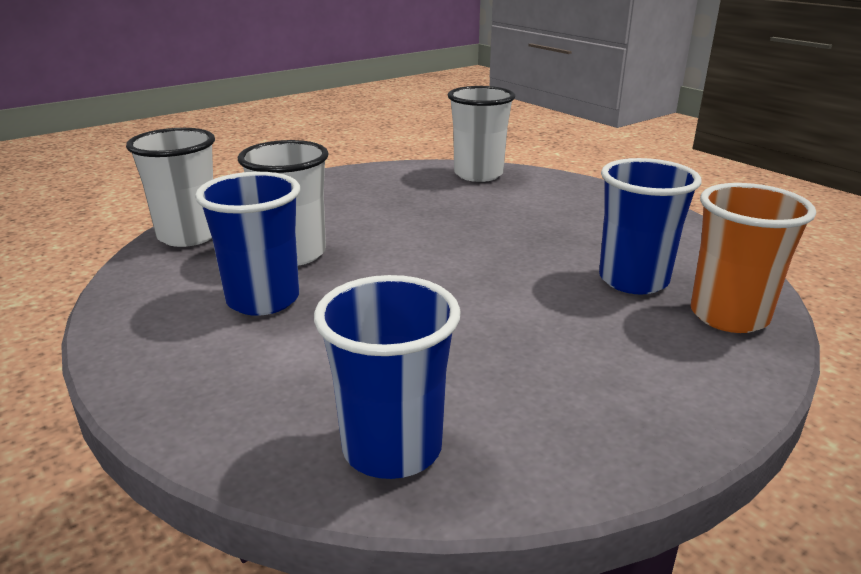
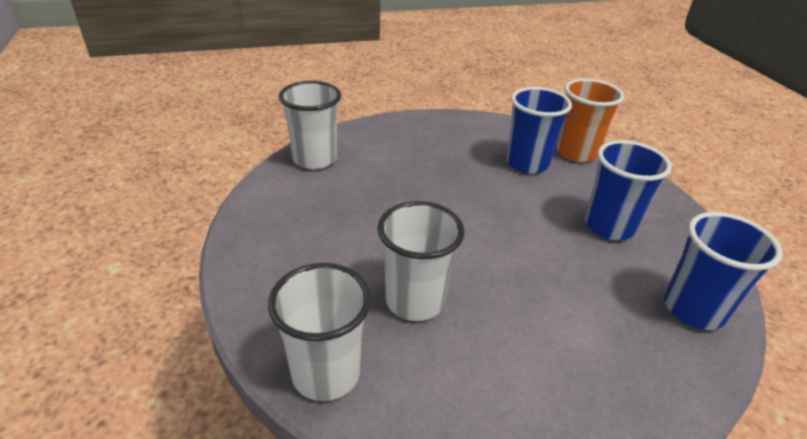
camera: 70 degrees left, 10 degrees up
(263, 299) = (495, 336): blue cup -> blue cup (609, 226)

